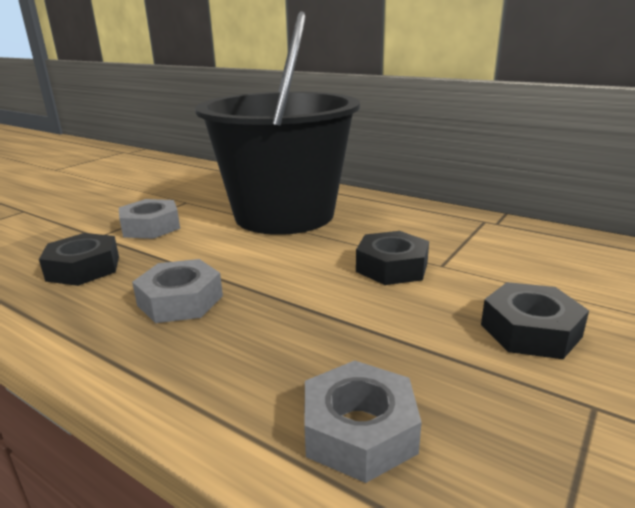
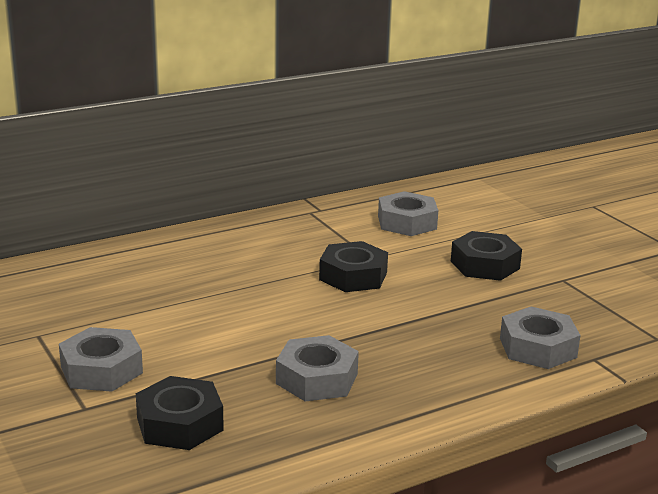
camera: 65 degrees left, 0 degrees up
(284, 215) = (172, 288): black bucket -> none
(547, 262) = (407, 222): none -> grey nut

